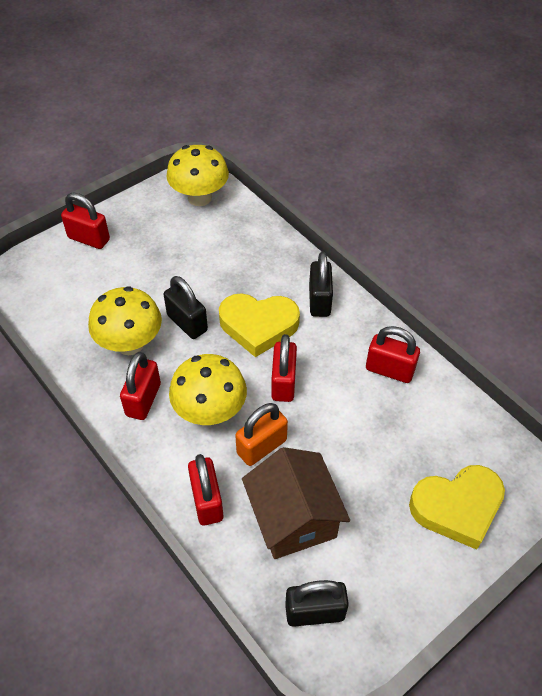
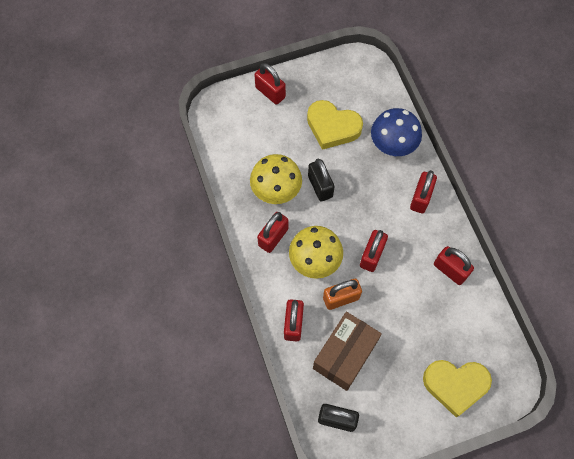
camera: 20 degrees right, 15 degrees up
(199, 197) = (362, 79): yellow mushroom -> none
(258, 326) = (369, 205): yellow heart -> yellow heart (332, 127)
(262, 254) = (392, 145): none -> blue mushroom
(293, 518) = (345, 355): brown house -> brown box
(319, 301) = (420, 198): black padlock -> red padlock

